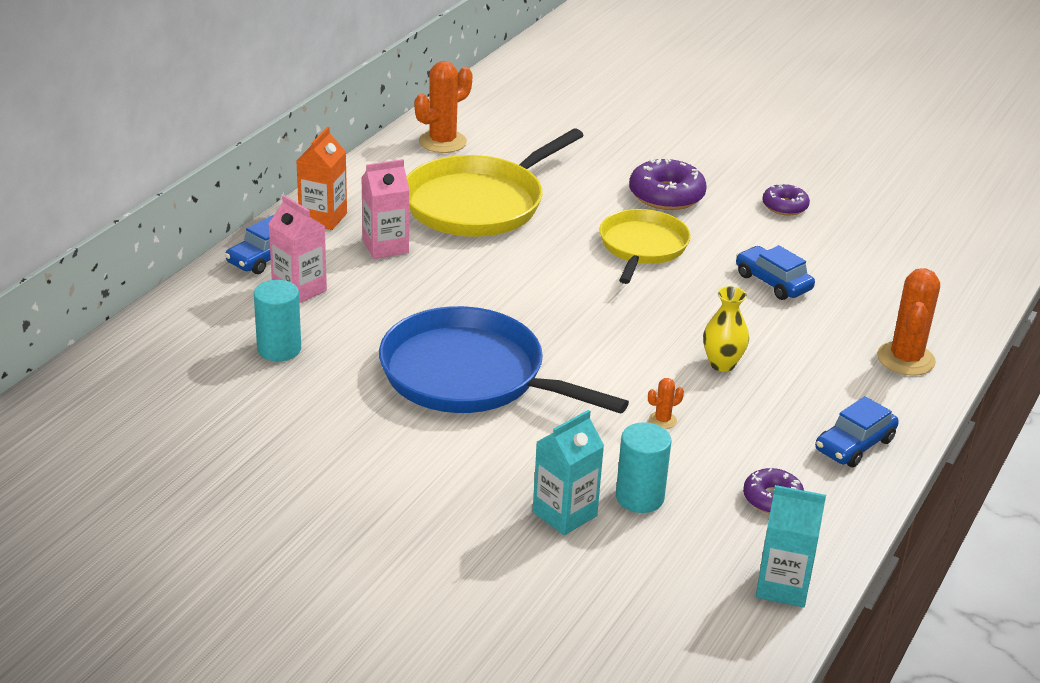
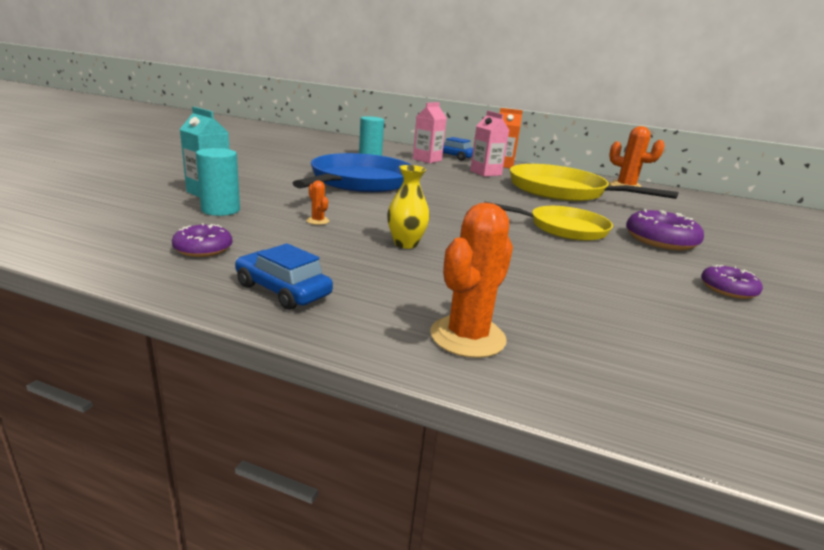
camera: 80 degrees right, 10 degrees down
(773, 282) = (564, 273): blue car -> none
(782, 586) = (78, 244): turquoise carton -> none
(905, 359) = (467, 337): orange cactus -> orange cactus turned 60 degrees counterclockwise

